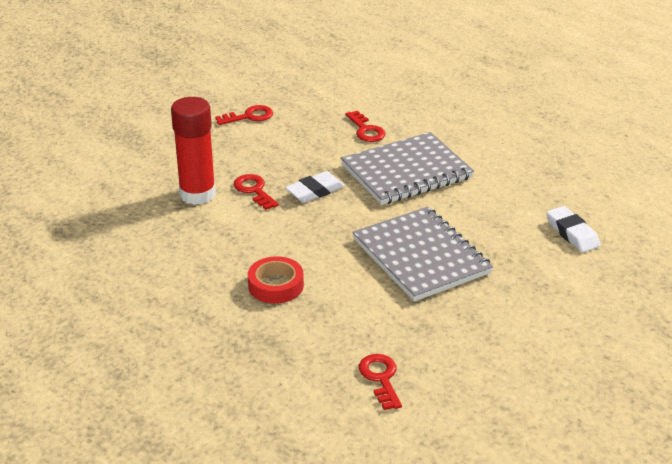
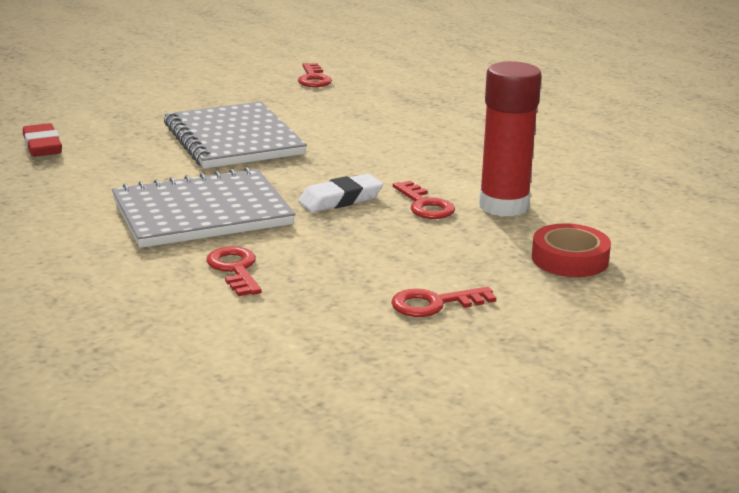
camera: 175 degrees left, 10 degrees down
(276, 285) = (401, 129): red tape -> red tape (570, 259)
(572, 233) = (42, 146): white eraser -> red eraser

